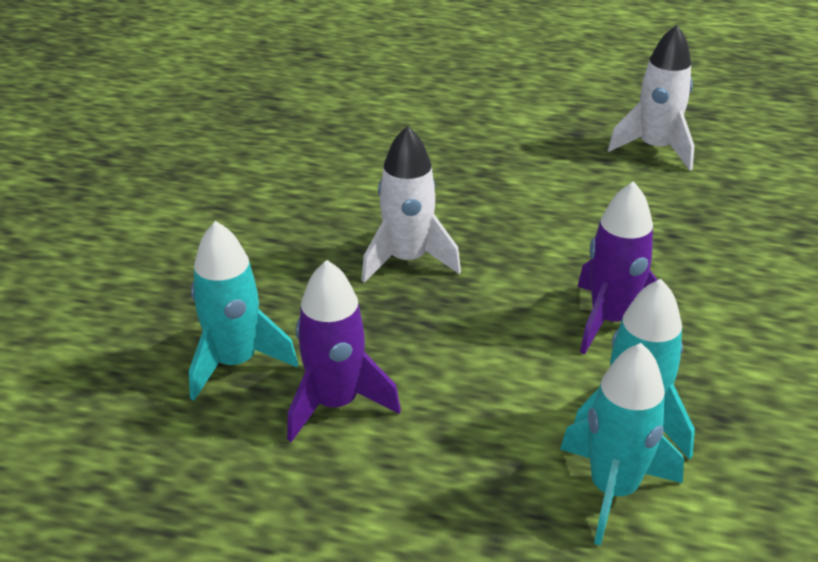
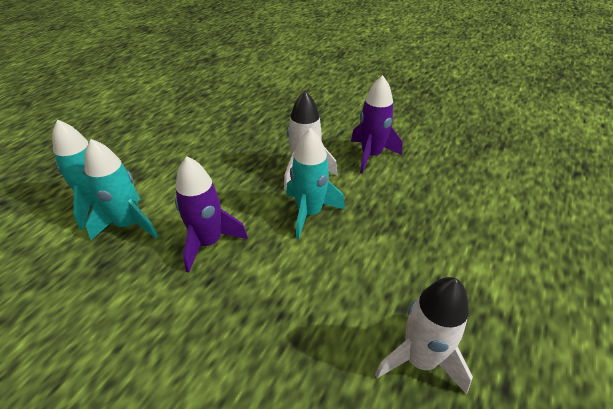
camera: 105 degrees right, 5 degrees up
(236, 362) = (254, 115): turquoise rocket -> turquoise rocket (309, 213)
(336, 403) = (213, 136): purple rocket -> purple rocket (371, 155)

